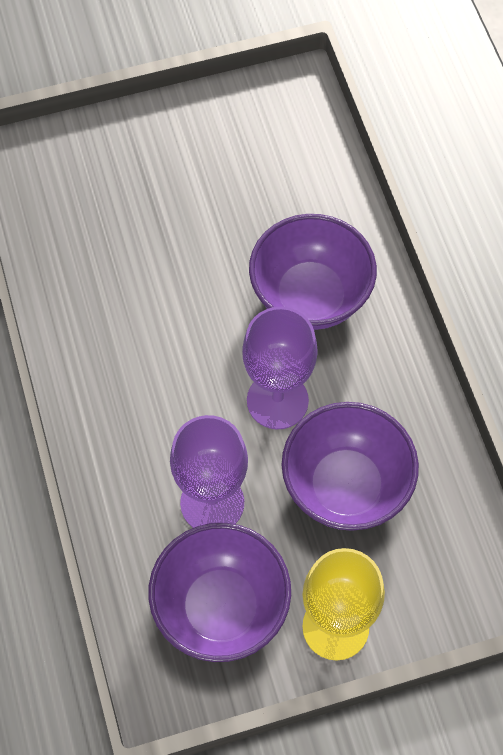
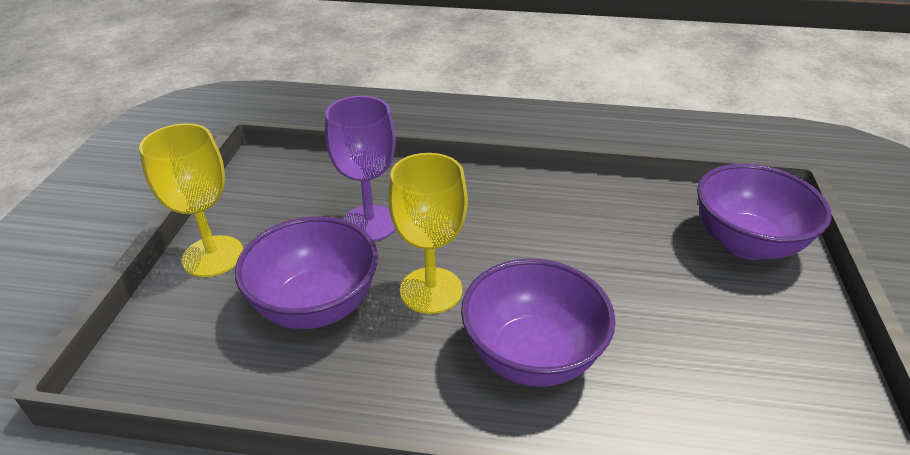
camera: 115 degrees right, 25 degrees down
(221, 608) = (288, 204): purple bowl -> purple bowl (745, 243)
(277, 400) = (431, 290): purple goblet -> yellow goblet

